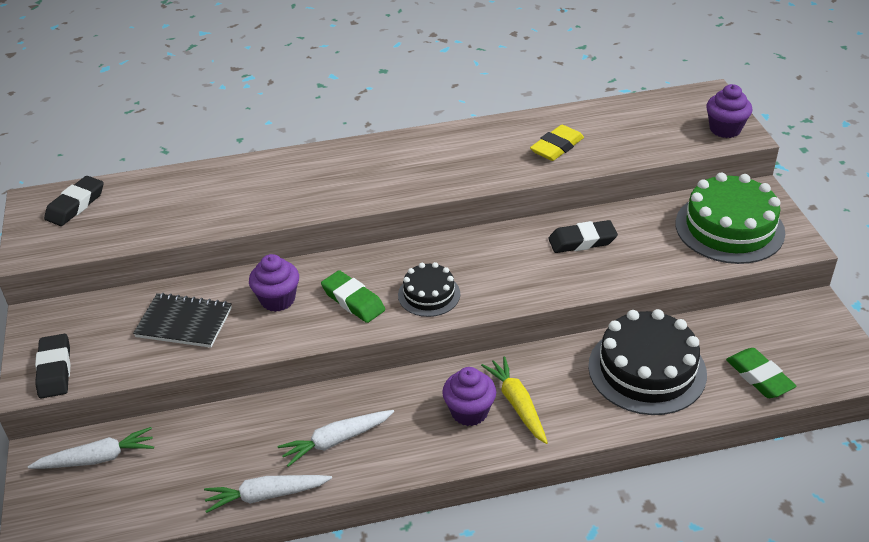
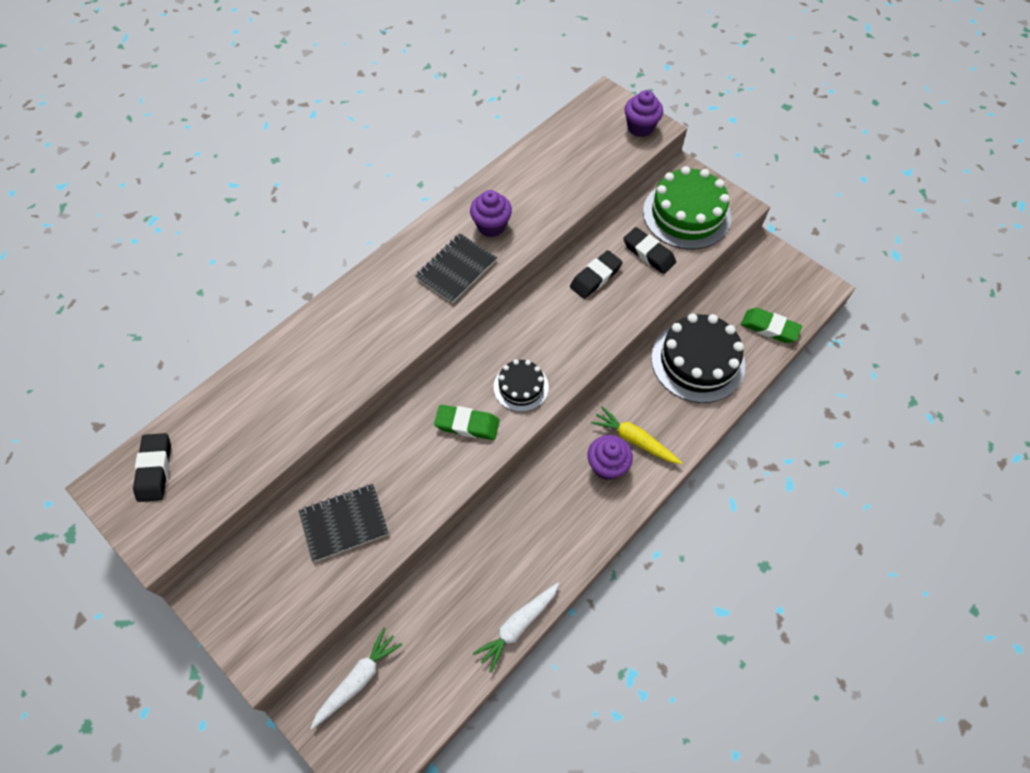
camera: 35 degrees left, 20 degrees up
(55, 370) = (269, 635): black eraser -> black eraser (648, 253)
(277, 299) = (405, 457): purple cupcake -> purple cupcake (491, 226)
(336, 441) = (532, 547): white carrot -> none
(439, 170) = (456, 269): none -> black notebook
(556, 147) = (531, 202): yellow eraser -> none

